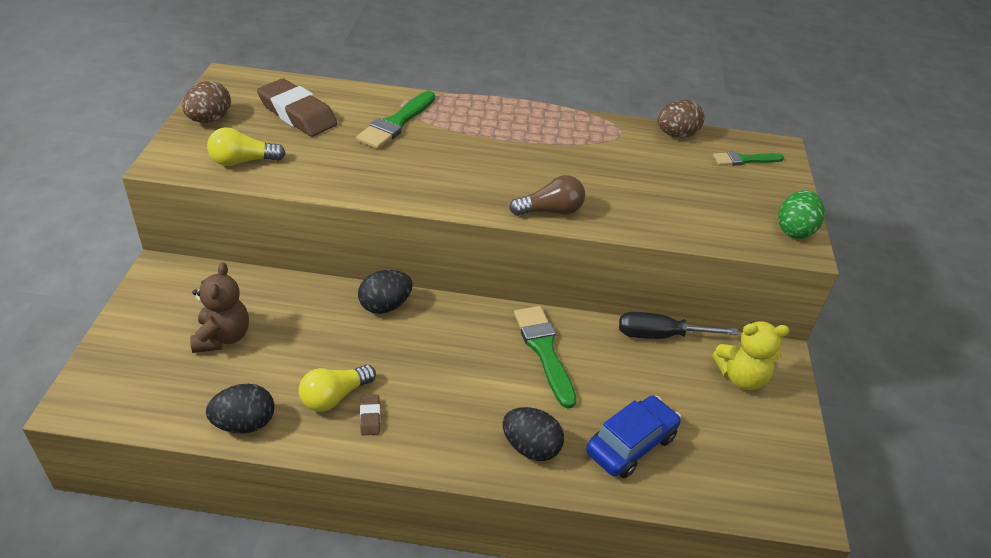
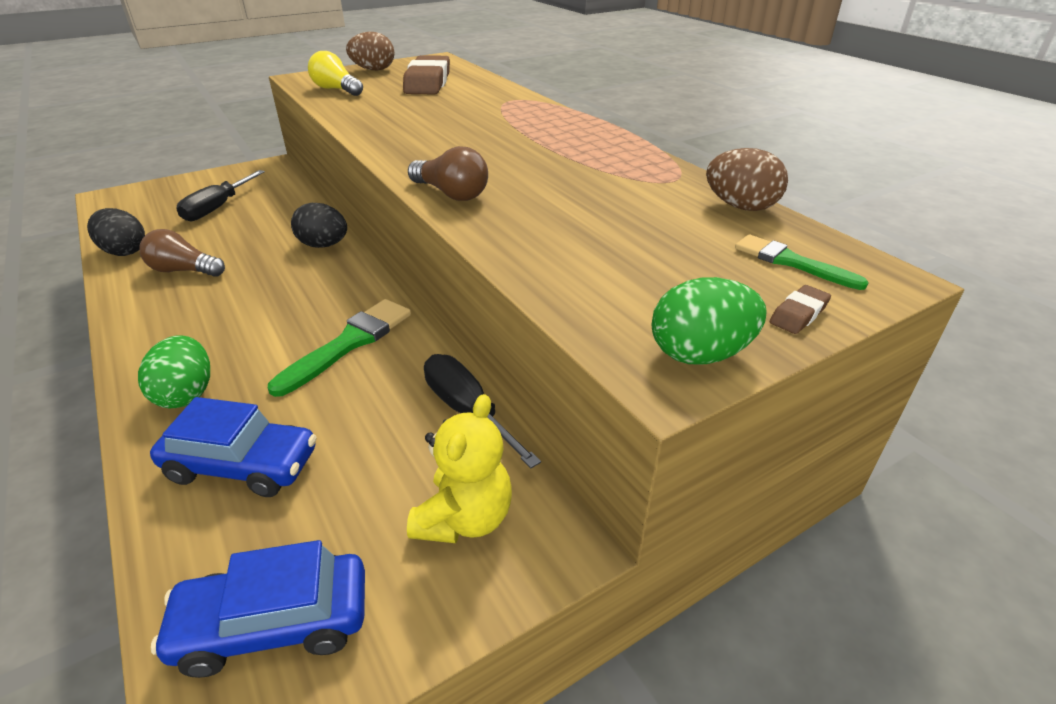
camera: 55 degrees right, 5 degrees down
(222, 337) = (218, 208): brown teddy bear -> black screwdriver
(334, 397) = (184, 271): yellow light bulb -> brown light bulb
(370, 417) = (169, 294): brown eraser -> brown eraser (798, 314)
(396, 123) = (478, 106): green brush -> none
(530, 447) = (186, 394): black egg -> green egg
(741, 377) = (464, 518): yellow teddy bear -> yellow teddy bear turned 120 degrees counterclockwise
(760, 471) = (274, 624): none -> blue car

